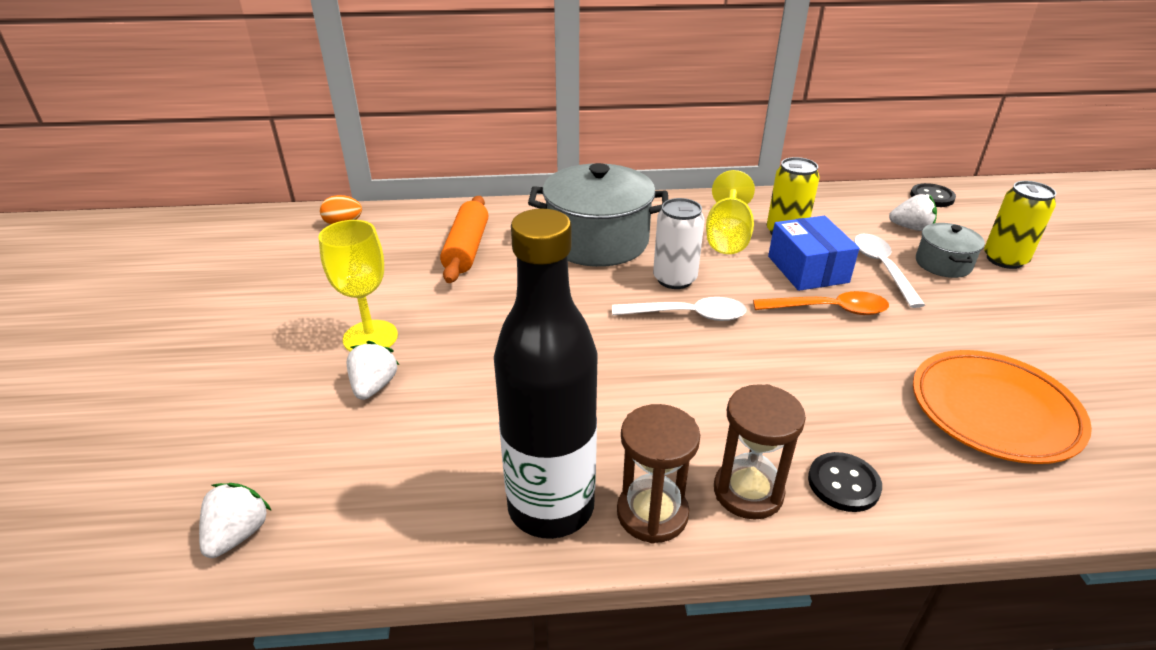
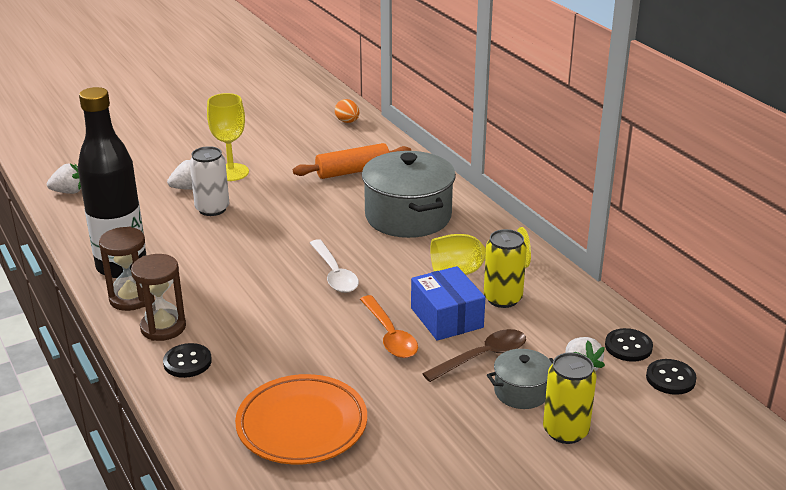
camera: 65 degrees right, 5 degrees down
(674, 279) = (379, 259): white can -> white can (212, 209)
(807, 269) = (446, 318): blue box -> blue box turned 75 degrees counterclockwise
(882, 200) = (628, 346): none -> black button
(882, 268) = (482, 357): white spoon -> brown spoon

